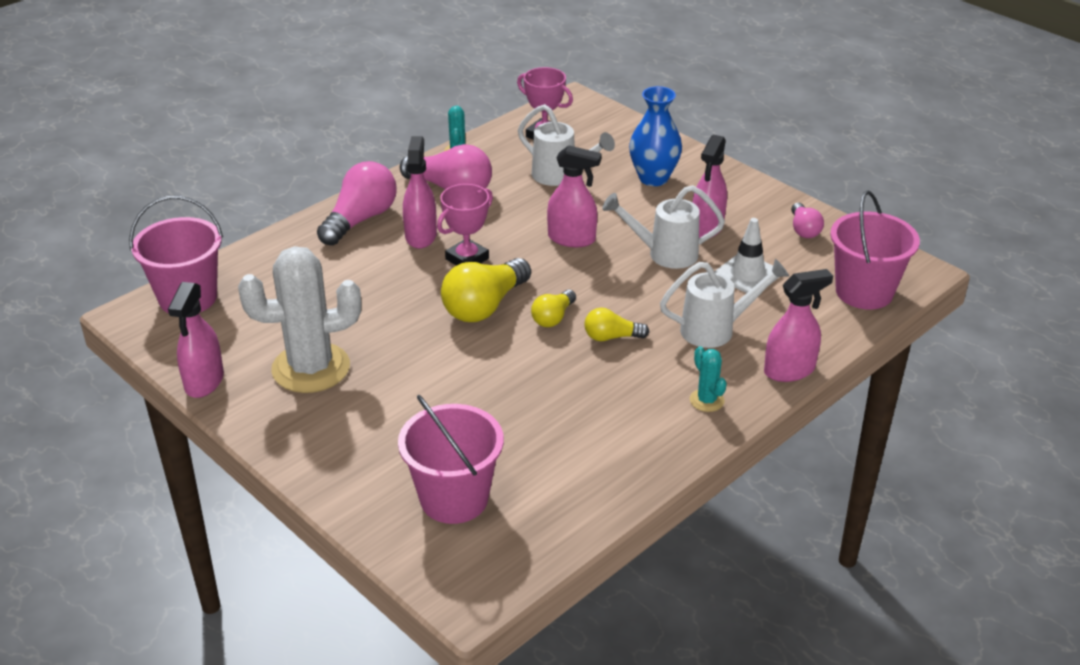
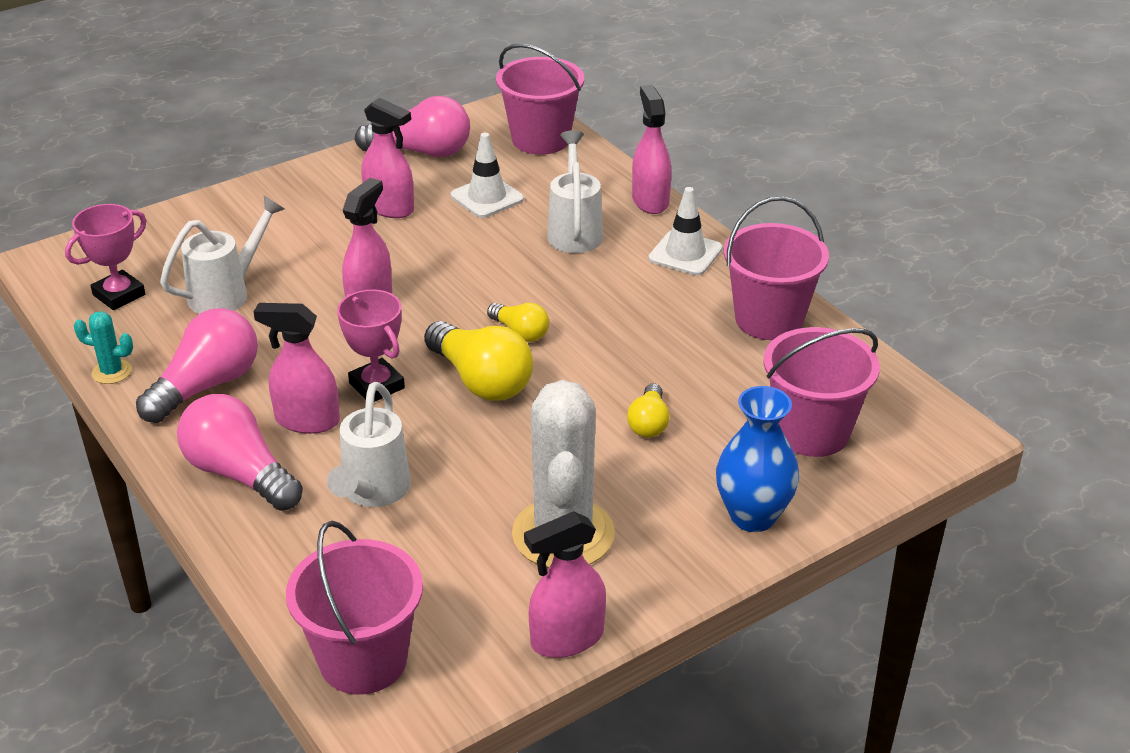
camera: 80 degrees left, 0 degrees up
(204, 382) = (566, 639): pink spray bottle -> pink spray bottle turned 135 degrees clockwise
(611, 337) = (567, 297): yellow light bulb -> yellow light bulb (649, 423)
(617, 462) = (769, 319): none -> pink bucket
(653, 178) = (270, 227): blue vase -> blue vase (753, 516)
(664, 254) = (428, 242): white watering can -> white watering can (372, 493)
(707, 400) = (685, 254): turquoise cactus -> white traffic cone
(804, 230) = (421, 152): pink light bulb -> pink light bulb, size x1.82

